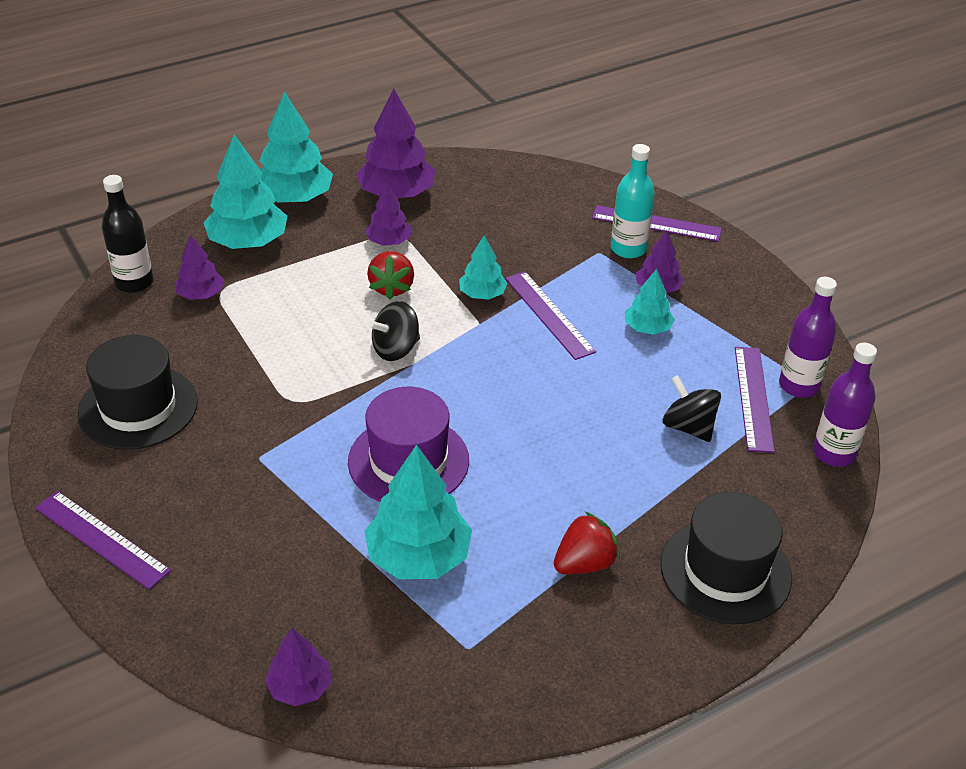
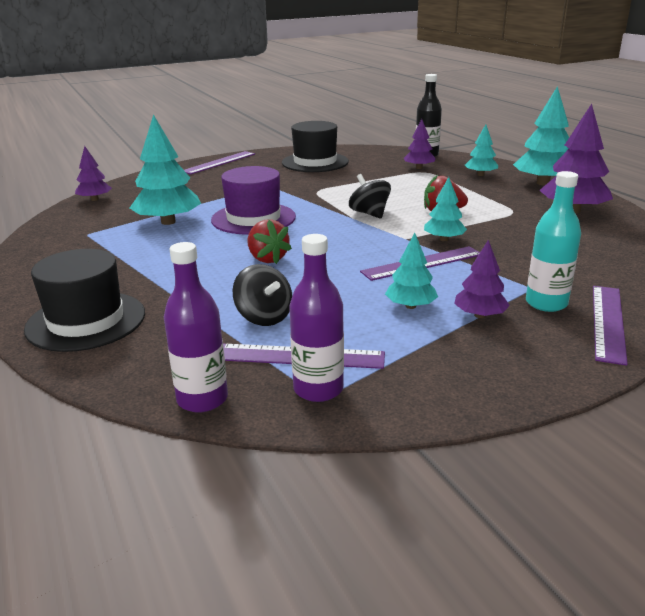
camera: 95 degrees right, 15 degrees down
(248, 242) = (480, 175): turquoise tree -> turquoise tree, size x0.56
(389, 241) = (502, 209): purple tree -> none
(584, 563) = (131, 268): red strawberry -> red strawberry (267, 259)
(688, 427) = (264, 317): black spinning top -> black spinning top turned 90 degrees clockwise

